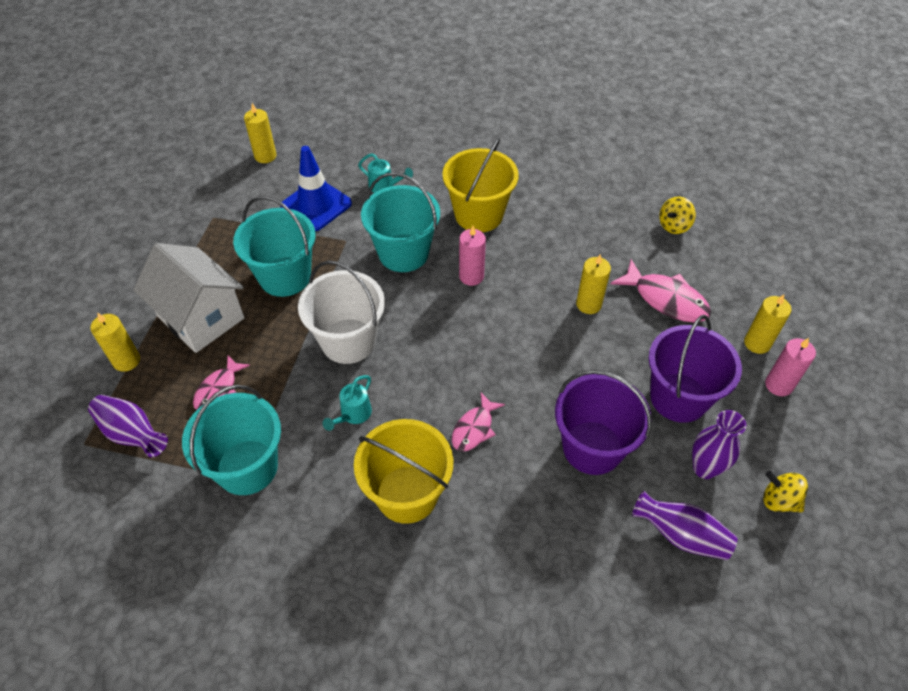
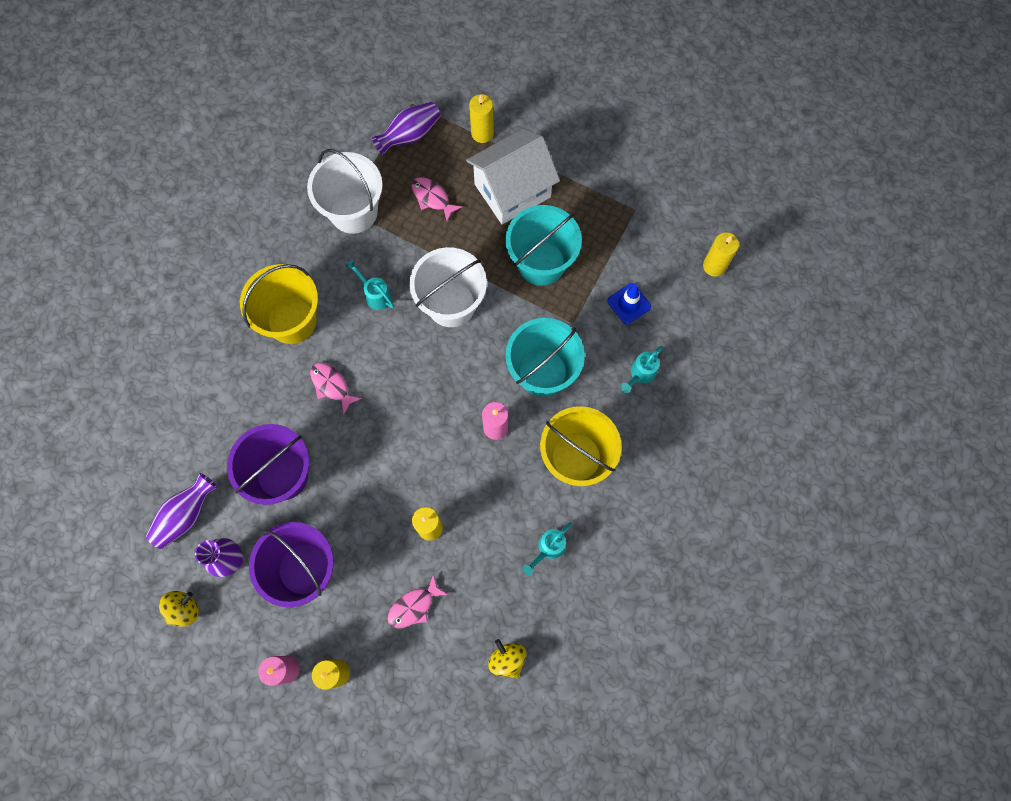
camera: 105 degrees right, 20 degrees up
(247, 467) = (353, 212): turquoise bucket -> white bucket
(316, 205) = (629, 304): blue traffic cone -> blue traffic cone, size x0.61
(567, 217) = (548, 548): none -> turquoise watering can
(666, 299) = (414, 606): pink fish -> pink fish, size x0.63

